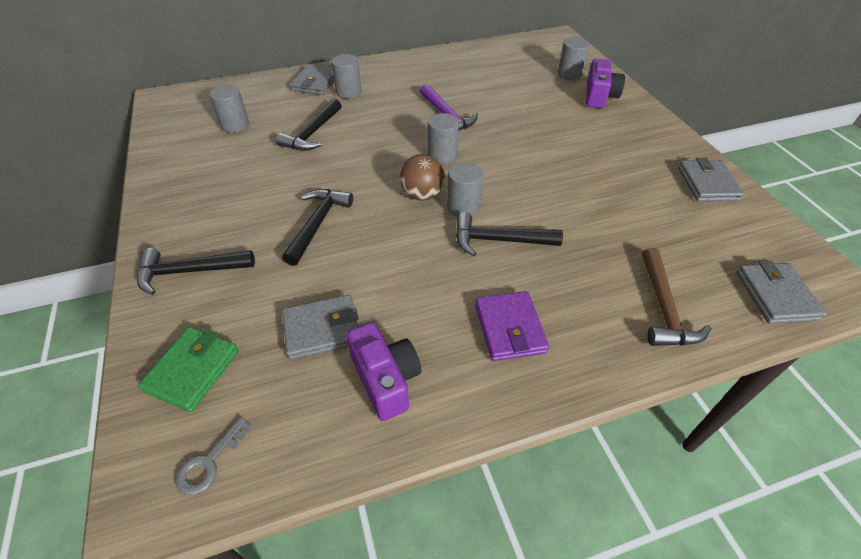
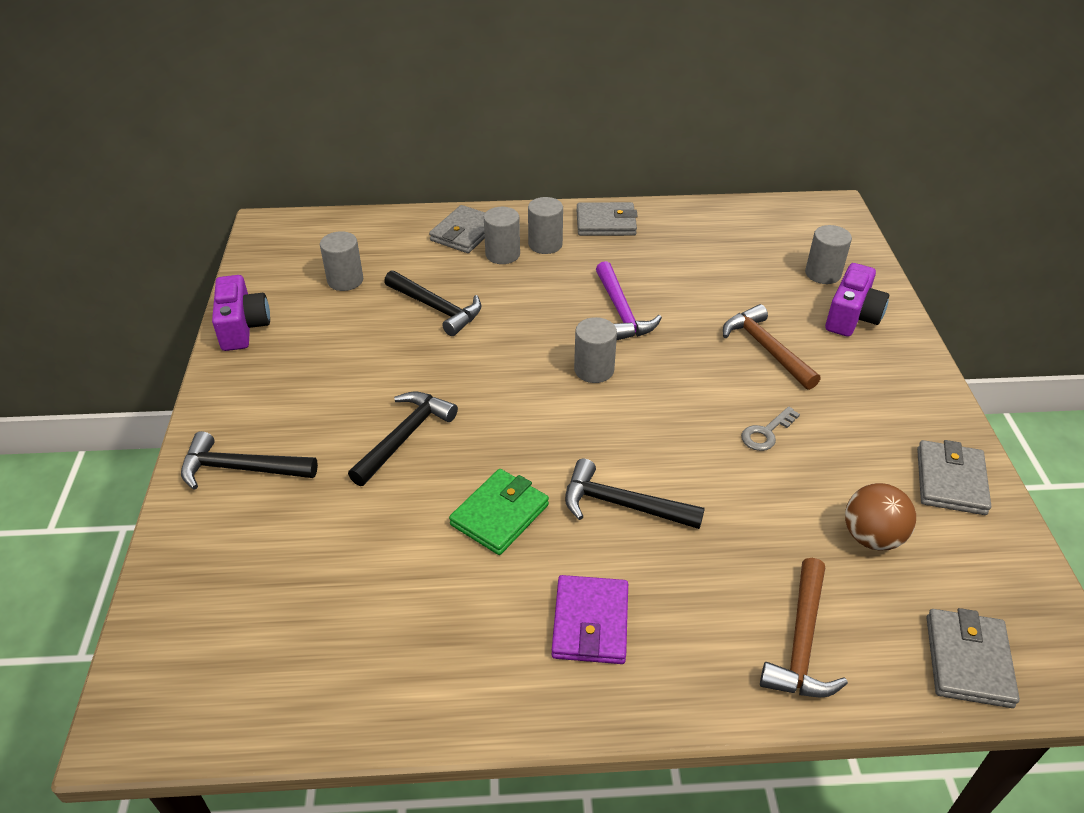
camera: 15 degrees right, 5 degrees down
(192, 370) = (214, 589): green wallet -> green wallet (500, 515)
(209, 462) = (205, 695): grey key -> grey key (766, 433)
(312, 133) = (437, 308): black hammer -> black hammer turned 90 degrees counterclockwise
(322, 329) = (368, 573): grey wallet -> grey wallet (606, 223)
(385, 379) = (421, 650): purple camera -> purple camera (243, 327)
(422, 195) = (547, 422): brown ball -> brown ball (871, 537)
(463, 207) = (593, 449): grey cylinder -> grey cylinder (545, 244)
(553, 123) = (766, 348): none -> brown hammer

